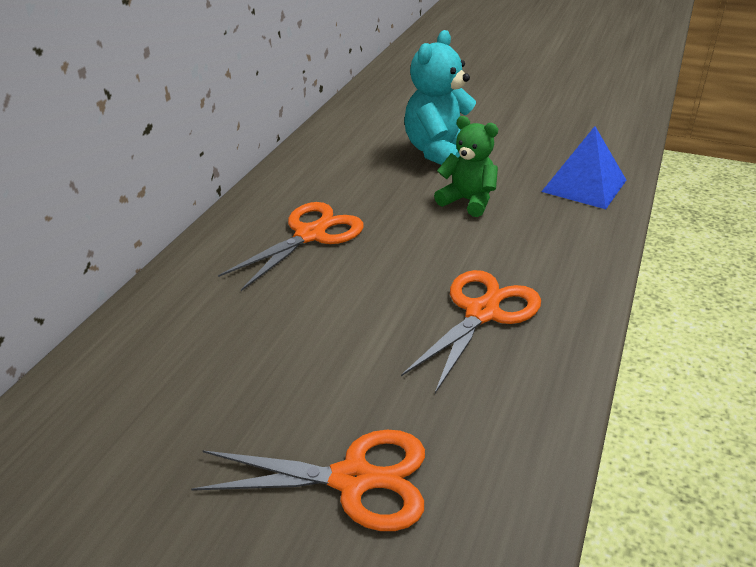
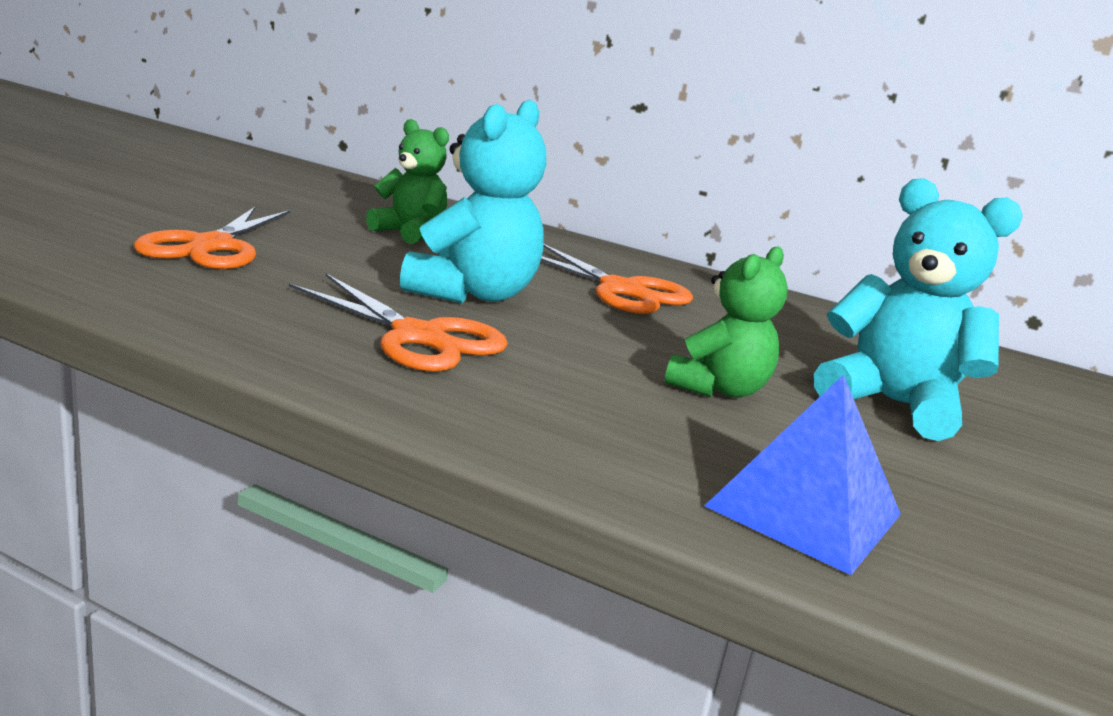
camera: 90 degrees right, 15 degrees down
(217, 358) = (410, 233): none -> green teddy bear
(373, 300) = (473, 294): none -> turquoise teddy bear

